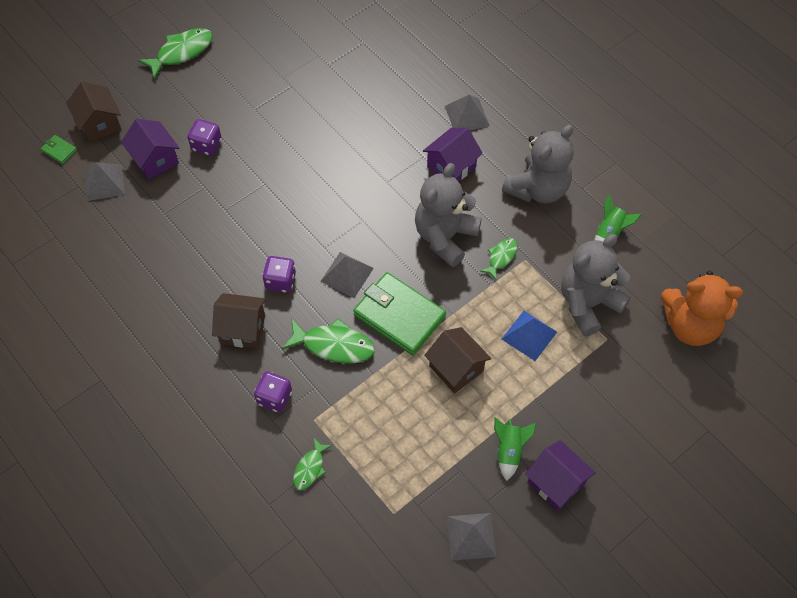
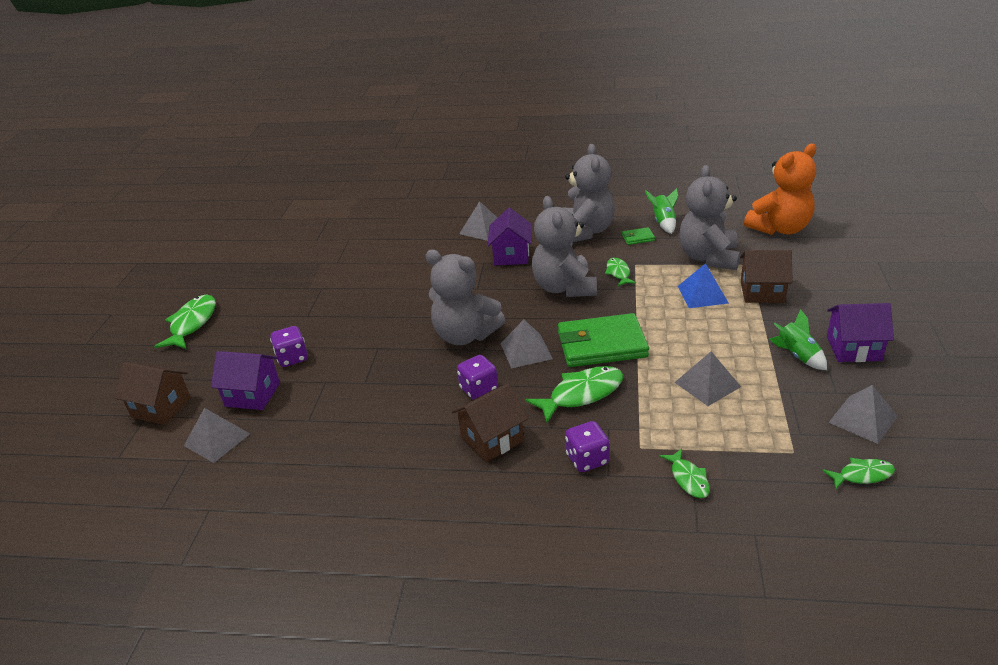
camera: 40 degrees left, 25 degrees down
(59, 150) = (136, 449): green wallet -> green wallet (638, 238)
(327, 223) = (465, 335): none -> grey teddy bear
(408, 568) = (862, 475): none -> green fish
(418, 414) = (707, 384): none -> grey pyramid
(456, 368) = (688, 342): brown house -> brown house (762, 292)

